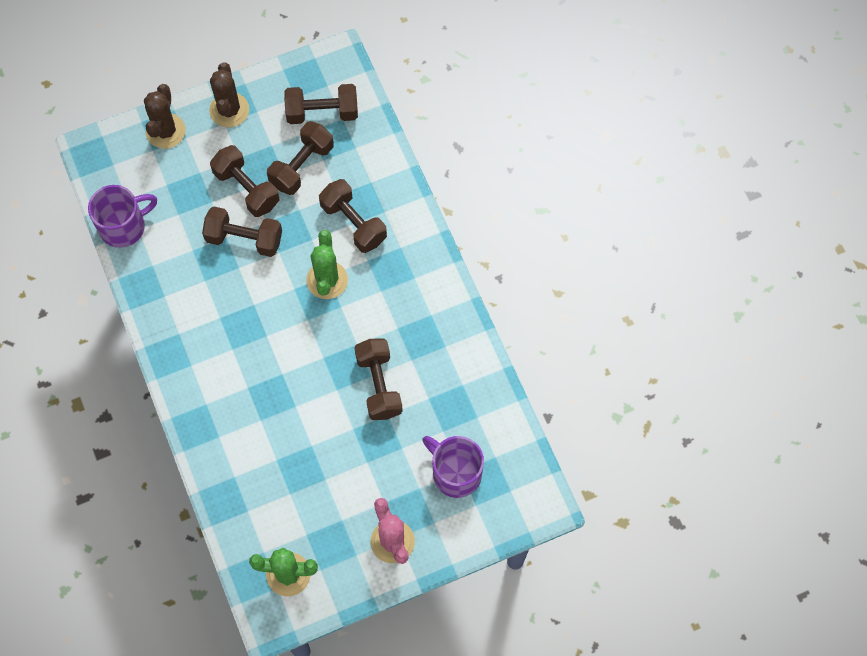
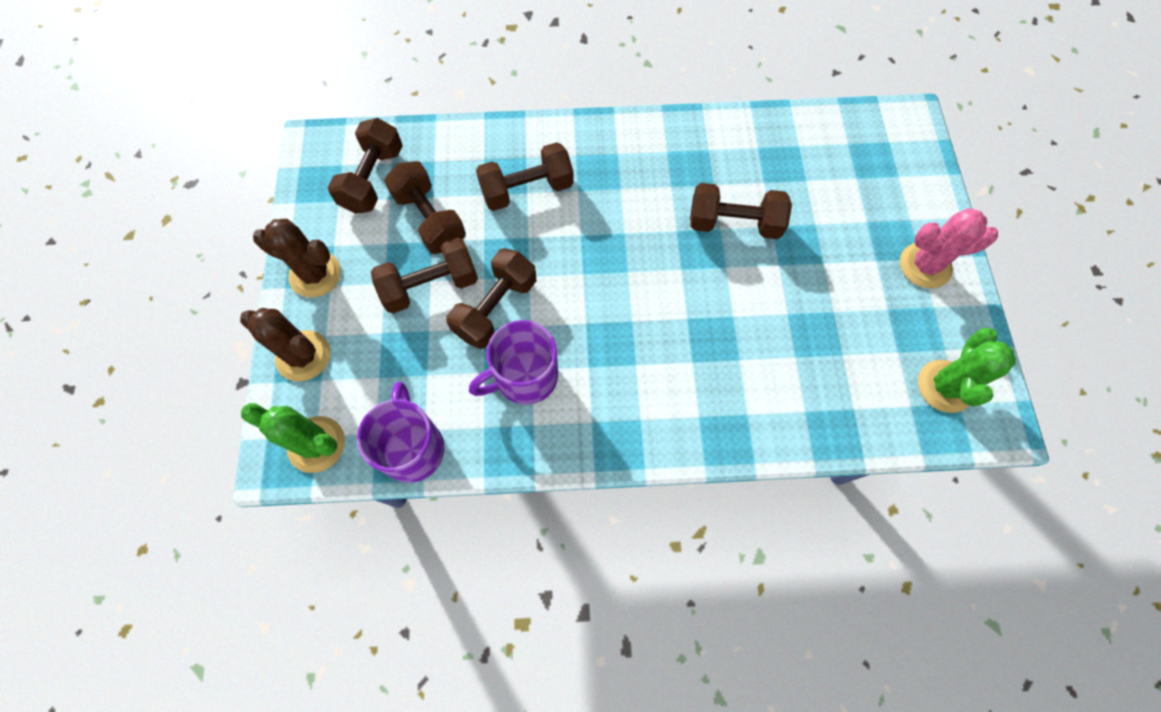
camera: 70 degrees left, 0 degrees up
(327, 280) = (586, 236): green cactus -> green cactus (316, 444)
(455, 473) = (858, 183): purple mug -> purple mug (524, 377)

